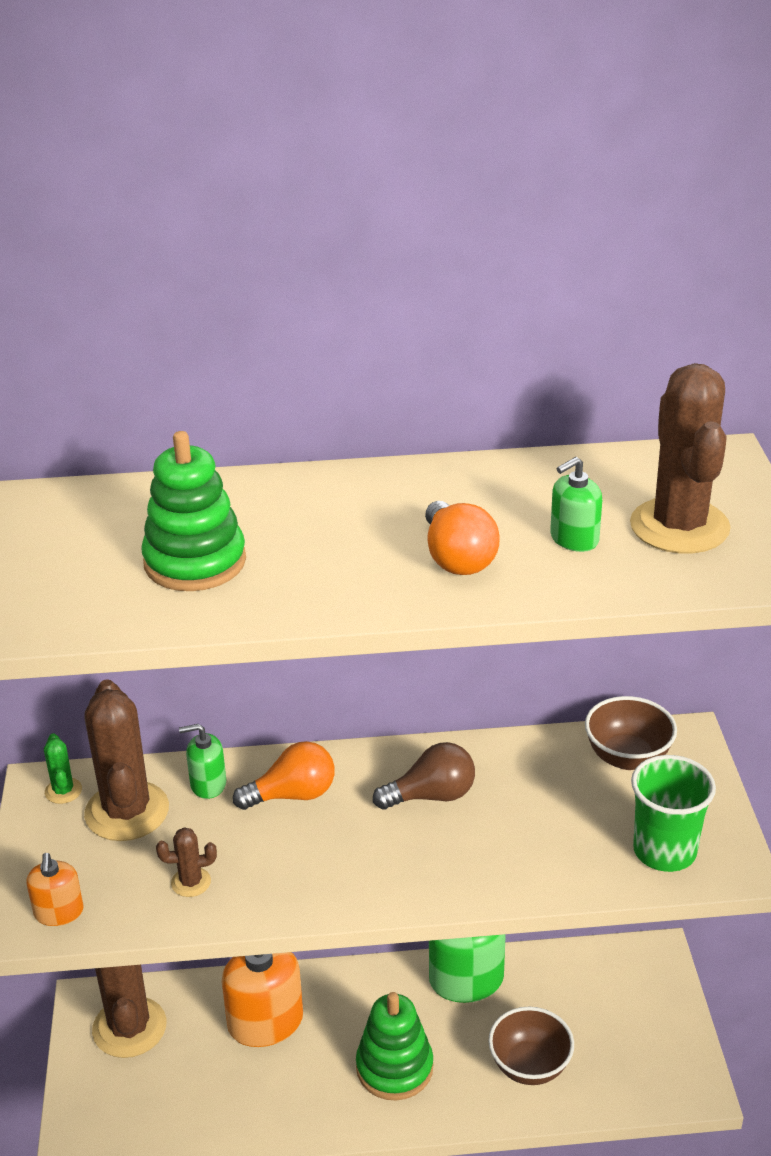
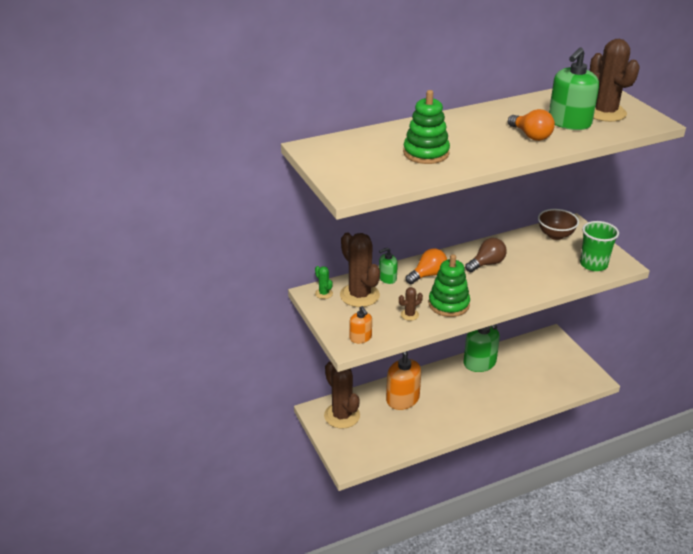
camera: 20 degrees left, 0 degrees up
(394, 1067) = (470, 402): green stacking toy -> green stacking toy (448, 304)
(529, 1066) = (525, 388): brown bowl -> none
(574, 539) = (569, 123): green soap dispenser -> green soap dispenser, size x1.90

